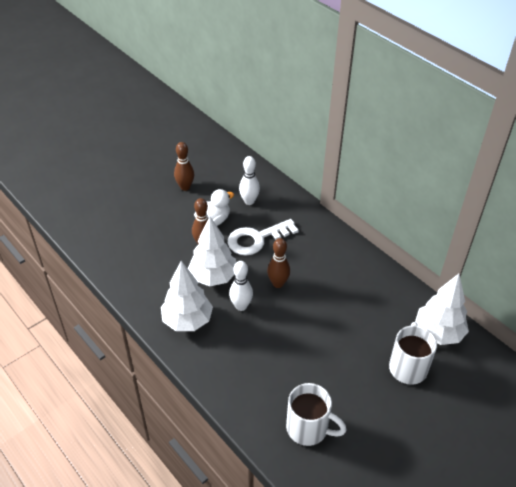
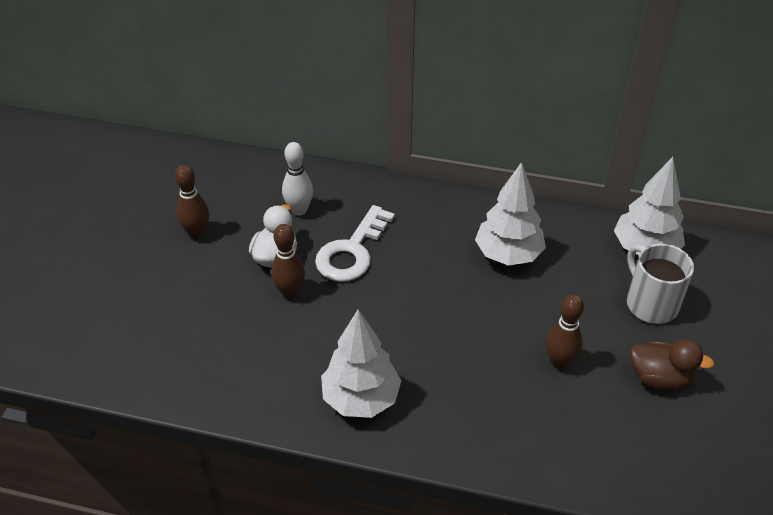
camera: 35 degrees left, 0 degrees up
(213, 277) = (342, 326): white tree -> white tree (508, 255)
(241, 306) = (409, 342): white bowling pin -> none
(278, 283) = (427, 291): brown bowling pin -> brown bowling pin (559, 362)
(308, 428) = (617, 436): white mug -> none
(368, 413) = (659, 378): none -> brown duck

